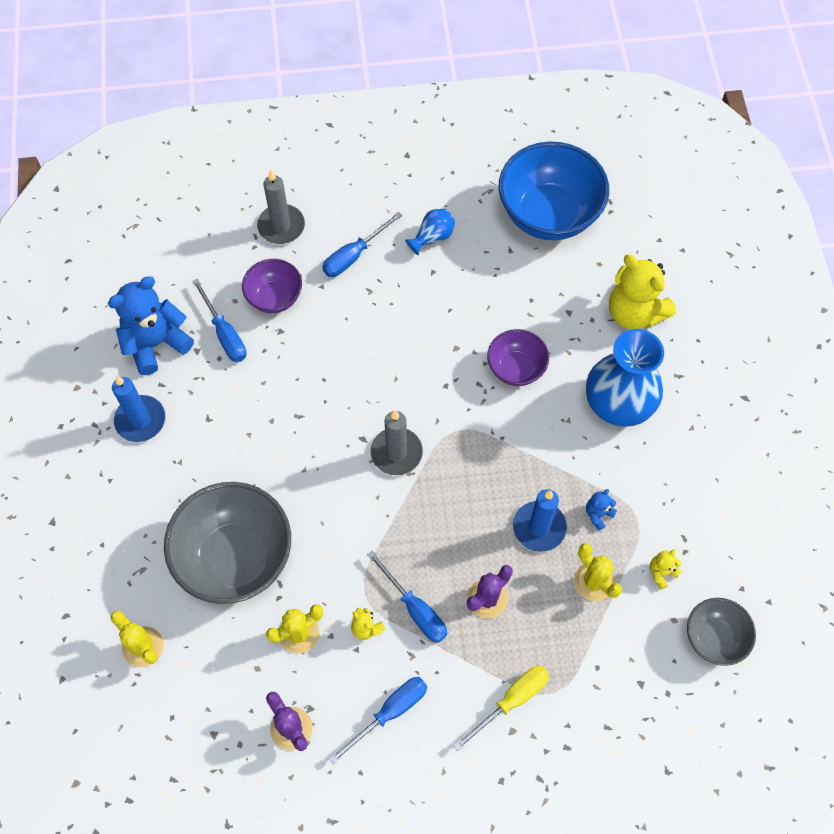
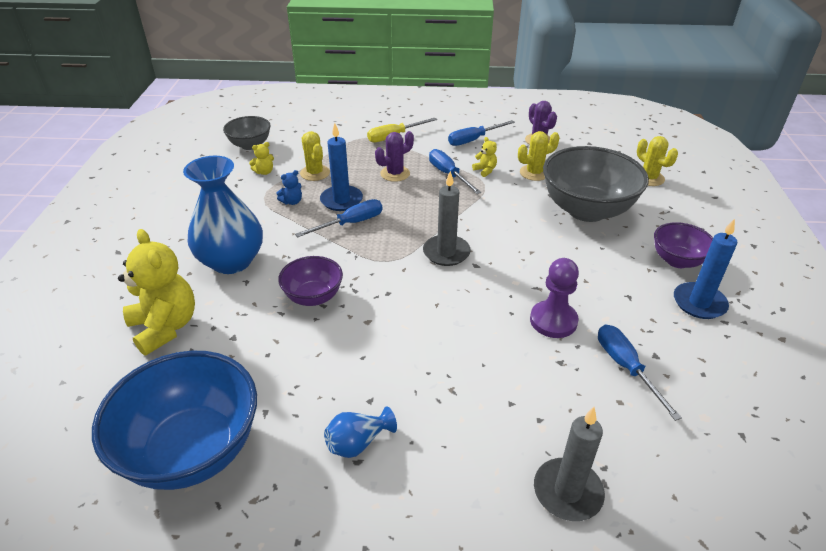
camera: 170 degrees left, 25 degrees down
(156, 343) = (706, 368): blue teddy bear -> none
(274, 298) = (569, 398): purple bowl -> purple bowl (677, 260)
(284, 375) = (553, 321): none -> purple pawn
(354, 255) = (466, 434): blue screwdriver -> blue screwdriver (351, 223)

